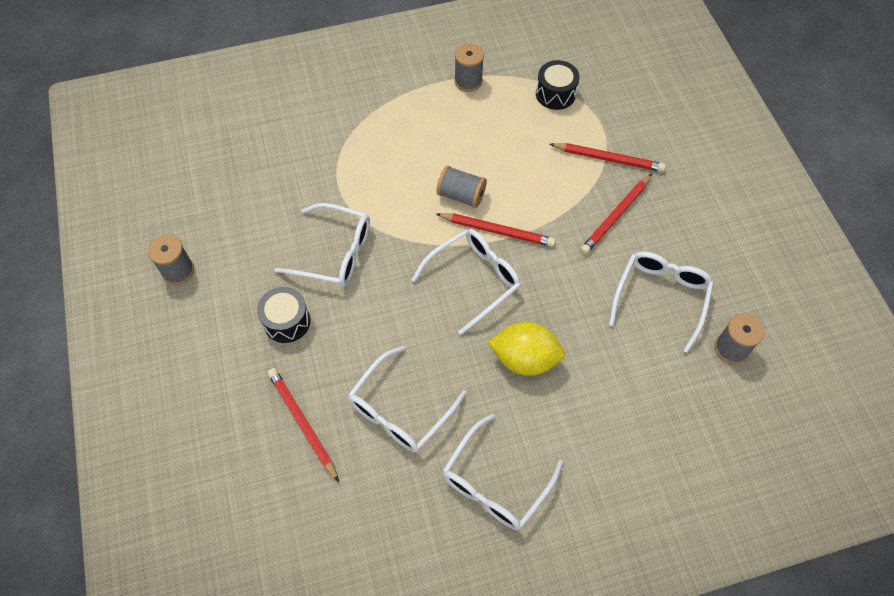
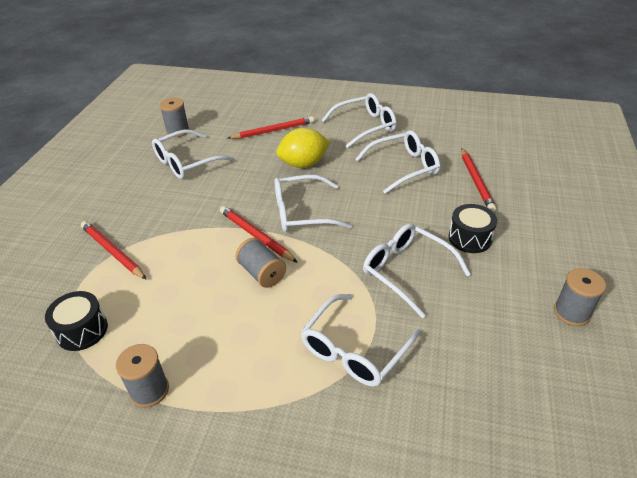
camera: 150 degrees left, 20 degrees down
(345, 164) = (355, 349): none -> white glasses
(524, 359) = (303, 164): yellow lemon -> yellow lemon turned 60 degrees counterclockwise
(615, 216) = (158, 212): red pencil -> red pencil (273, 130)

